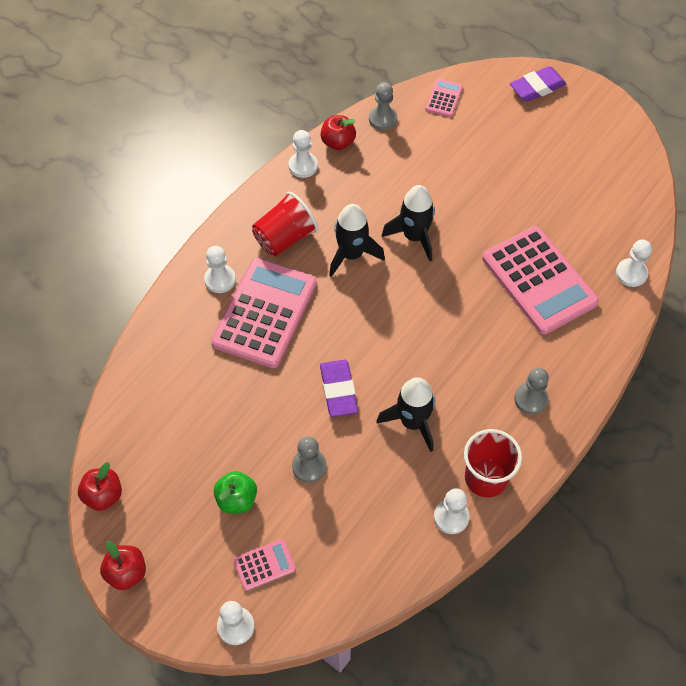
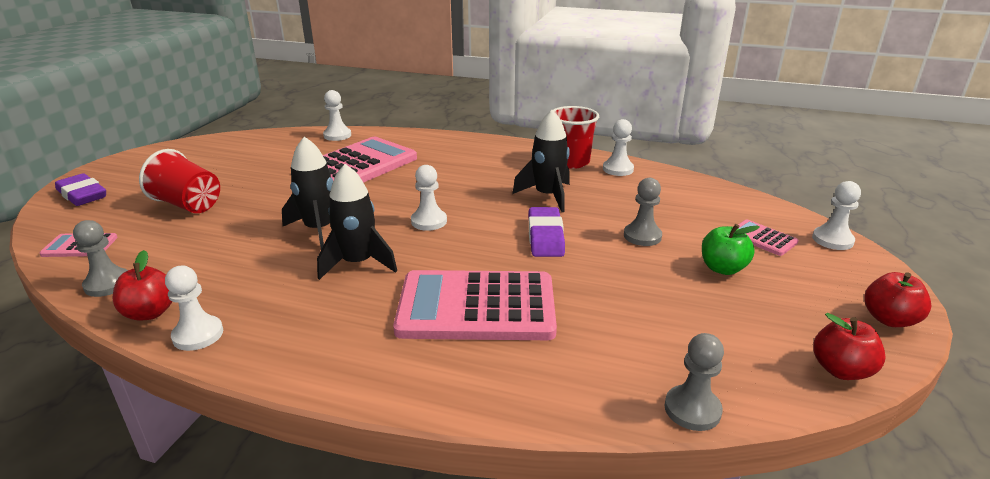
camera: 110 degrees left, 30 degrees down
(220, 280) = (441, 362): white pawn -> white pawn (429, 221)
(285, 238) = (344, 319): red cup -> red cup (188, 205)
(338, 390) = (545, 237): purple eraser -> purple eraser turned 60 degrees counterclockwise
(530, 399) = (484, 155): grey pawn -> grey pawn (692, 409)

